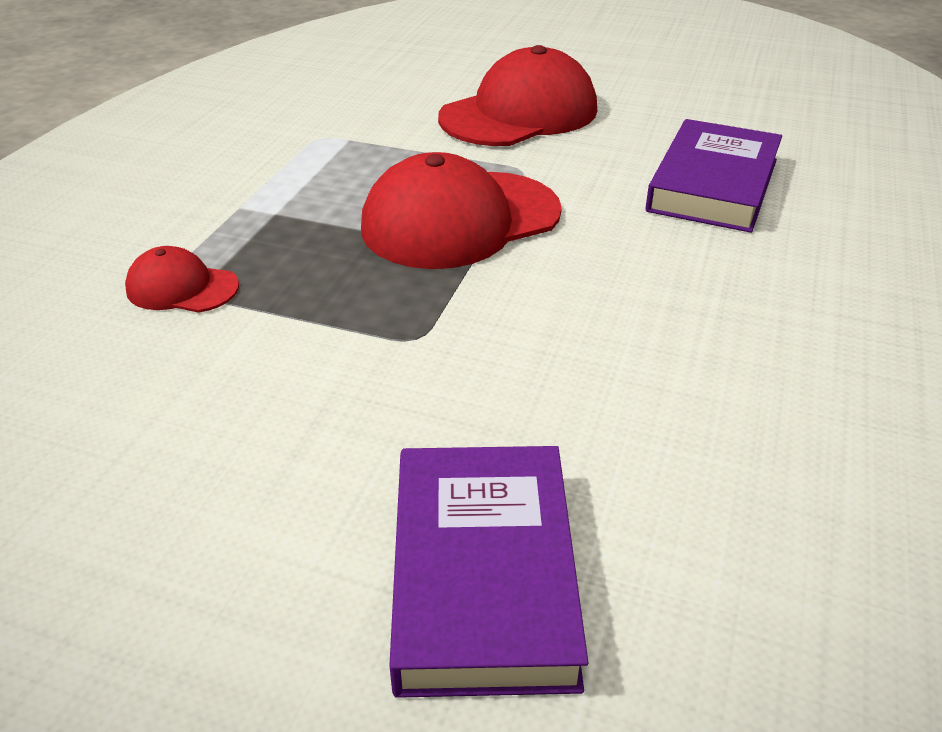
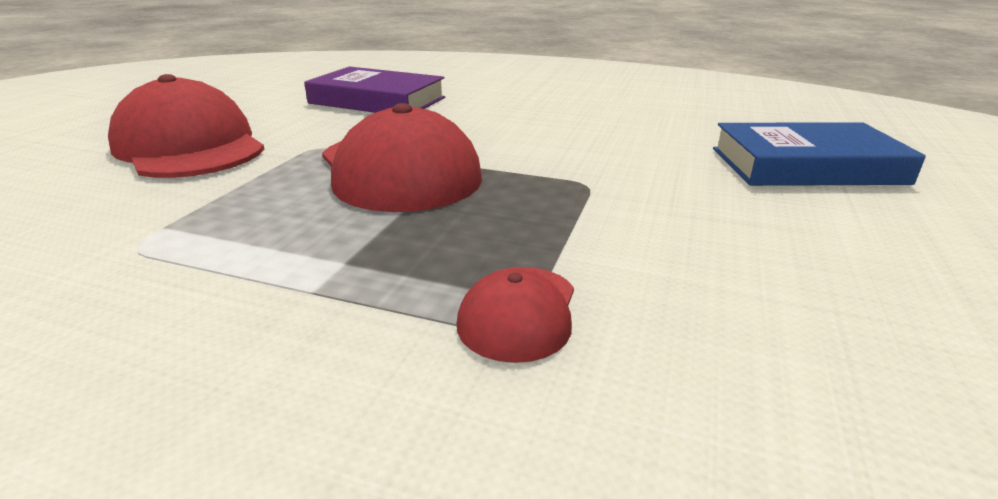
camera: 90 degrees left, 10 degrees down
(482, 575) = (806, 166): purple book -> blue book

